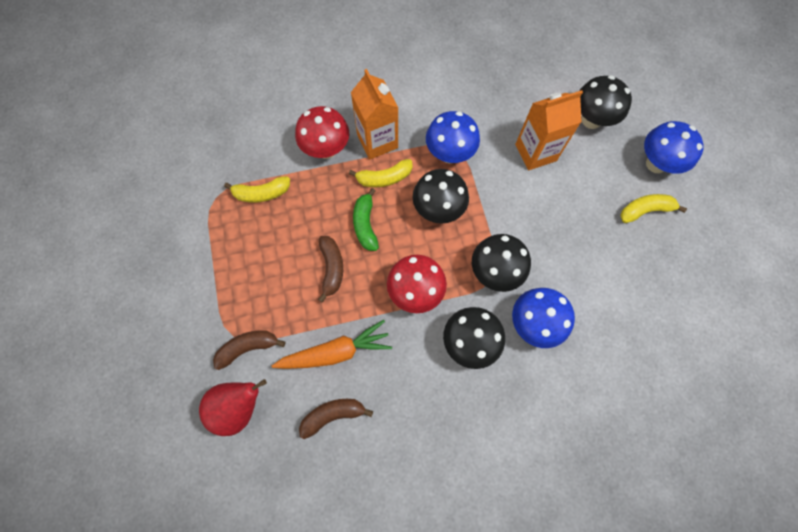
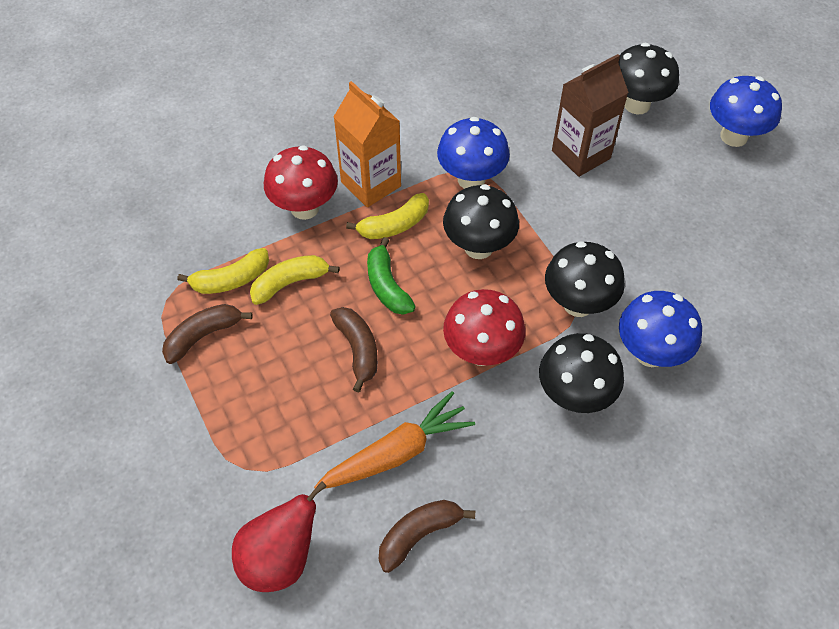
camera: 15 degrees left, 15 degrees down
(248, 348) = (270, 478): brown banana -> brown banana (203, 336)
(535, 152) = (581, 154): orange carton -> brown carton
(645, 210) = (740, 191): yellow banana -> yellow banana (290, 283)

